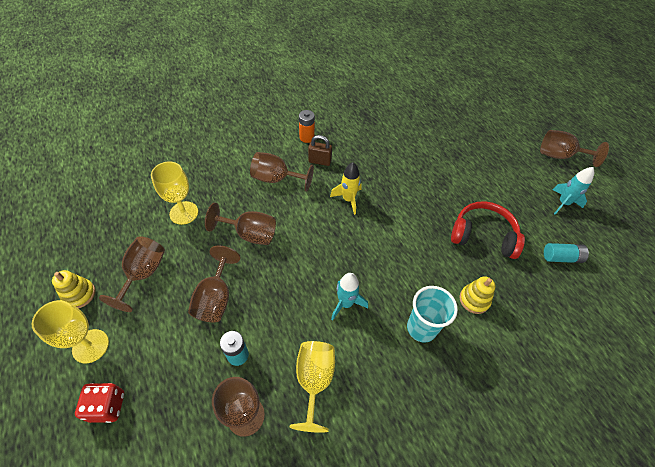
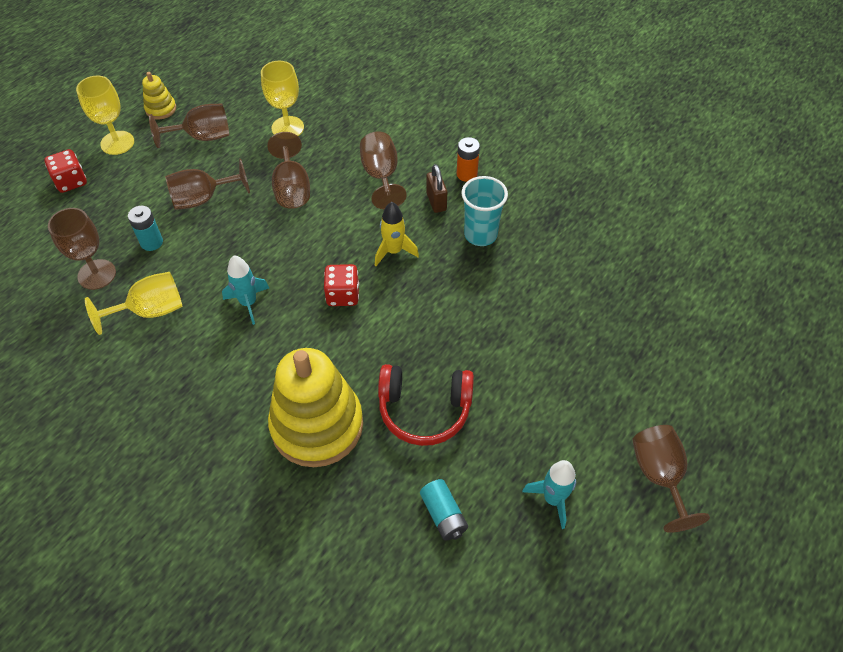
camera: 65 degrees right, 0 degrees up
(370, 242) = (343, 295): none -> red dice
(421, 328) = (251, 382): turquoise cup -> turquoise cup (480, 235)
(474, 300) = (317, 425): yellow stacking toy -> yellow stacking toy, size x2.27
(483, 236) = (424, 409): red headphones -> red headphones turned 105 degrees clockwise

